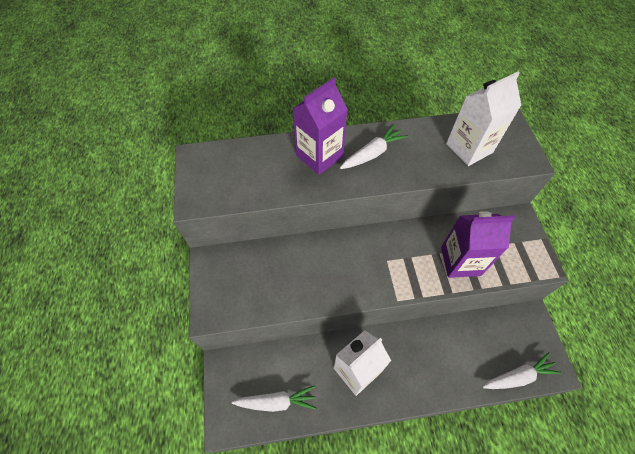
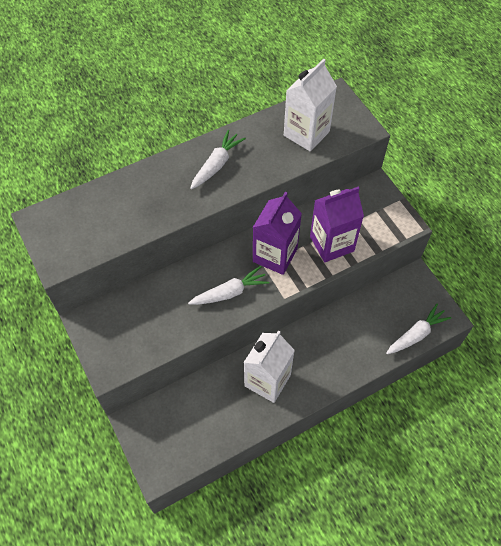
camera: 20 degrees left, 0 degrees up
(277, 401) = (200, 434): white carrot -> white carrot (230, 292)
(319, 156) = (165, 182): purple carton -> purple carton (275, 255)

